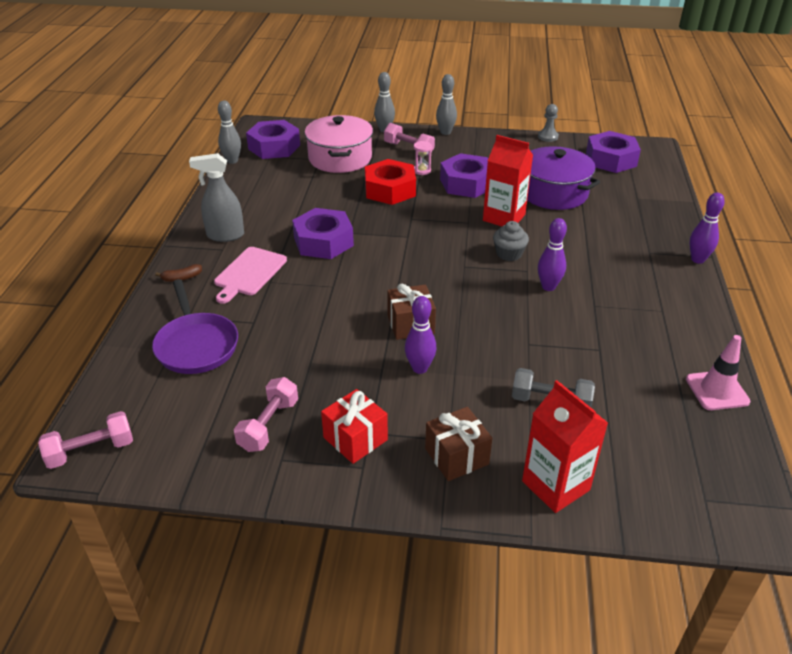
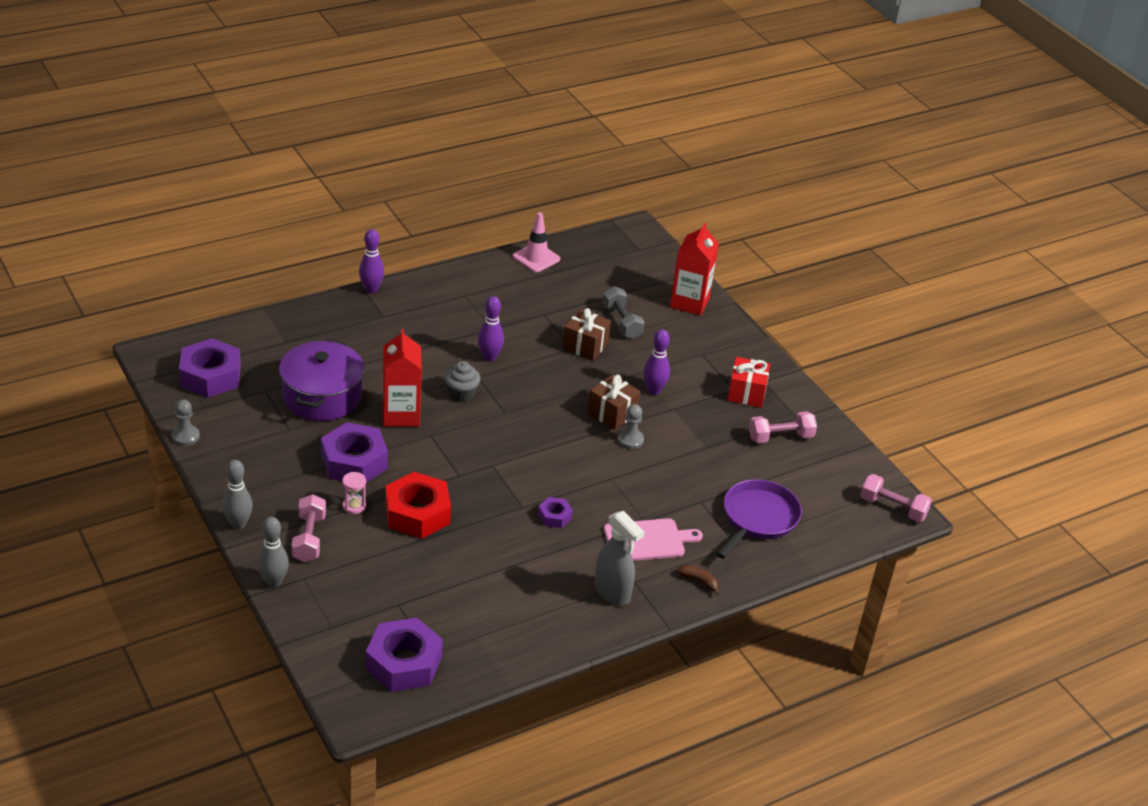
camera: 130 degrees left, 0 degrees up
(232, 161) = (470, 682): grey bowling pin -> none
(323, 242) = (554, 516): purple nut -> purple nut, size x0.49
(340, 158) = (381, 587): pink pot -> none
(366, 318) = (630, 440): none -> grey pawn
(456, 456) = (711, 346): brown gift -> brown gift (585, 346)

